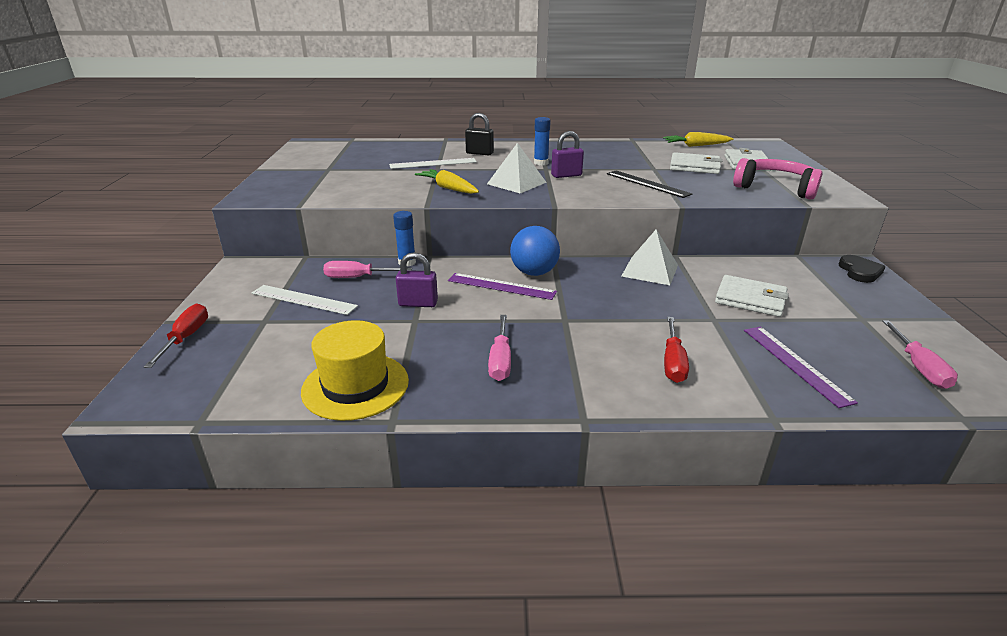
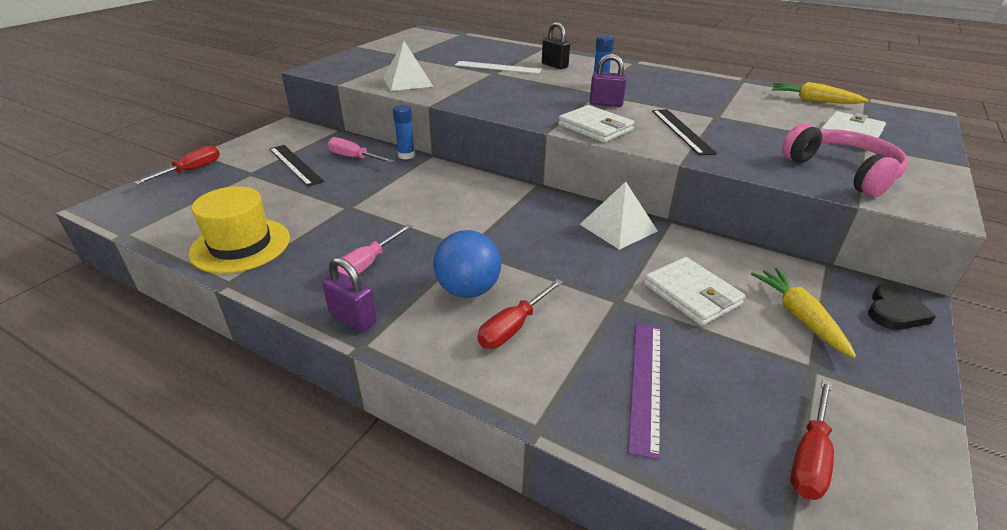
camera: 30 degrees right, 5 degrees up
(304, 299) = (295, 164): white ruler -> black ruler
(418, 303) = (369, 194): purple padlock -> purple padlock (353, 318)
(448, 188) = (475, 93): yellow carrot -> yellow carrot (799, 316)
(501, 286) = (454, 199): purple ruler -> none
(516, 183) = (544, 101): white pyramid -> white pyramid (407, 82)
(534, 273) = (500, 196): blue ball -> blue ball (468, 290)
(694, 167) = (771, 124): white wallet -> white wallet (595, 128)
(919, 367) = (810, 457): pink screwdriver -> red screwdriver

